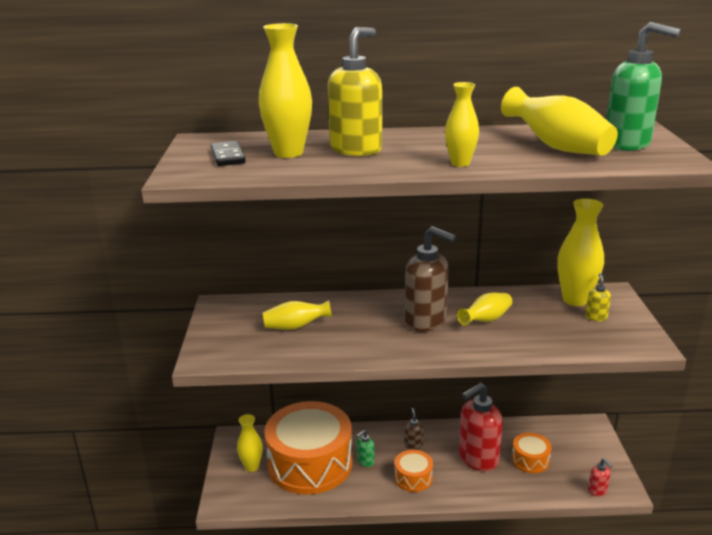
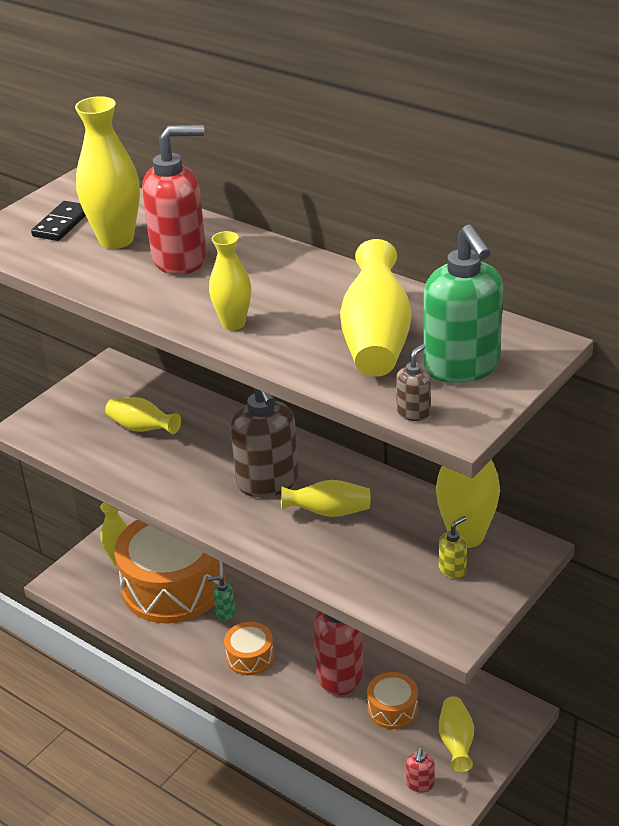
camera: 40 degrees right, 10 degrees up
(356, 149) = (180, 259): yellow soap dispenser -> red soap dispenser
(413, 445) = (292, 622): brown soap dispenser -> brown soap dispenser (413, 413)
(584, 458) = (456, 743): none -> yellow vase

